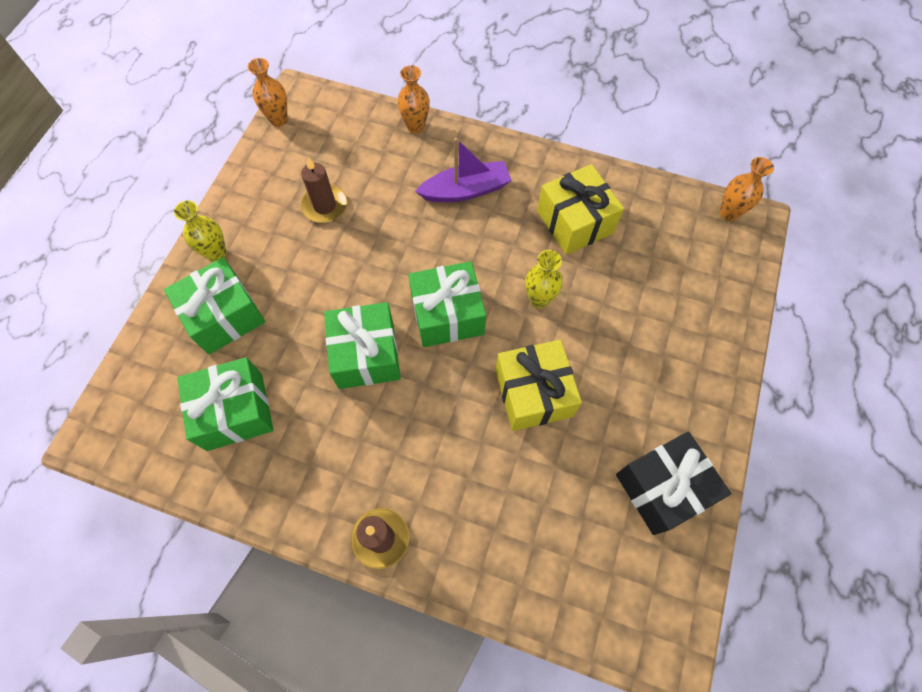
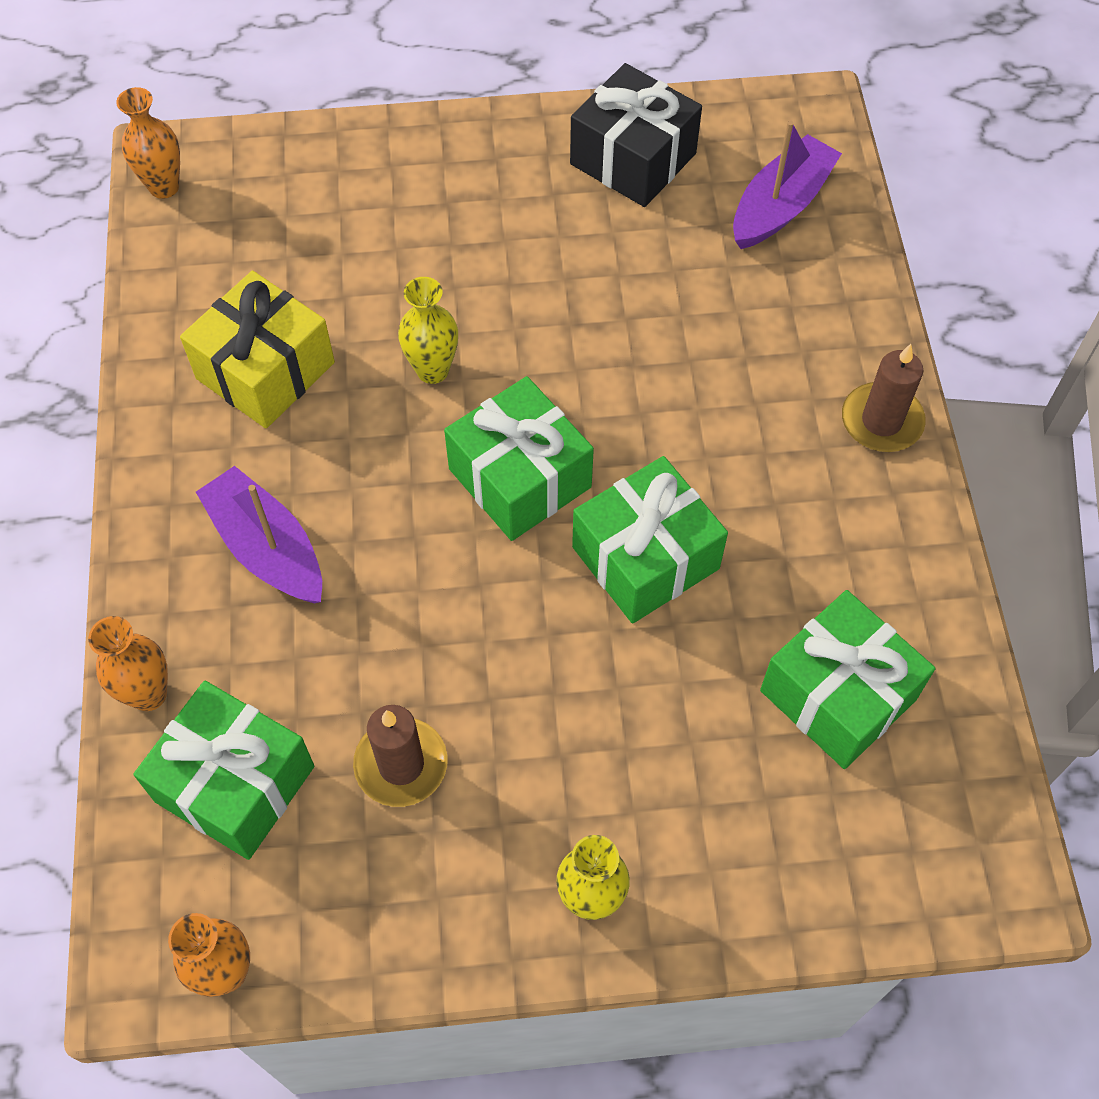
camera: 115 degrees left, 5 degrees down
(224, 316) = (698, 810): green gift -> green gift (235, 784)
(533, 393) = (585, 327): yellow gift -> none
(582, 571) = (780, 205): none -> purple boat

